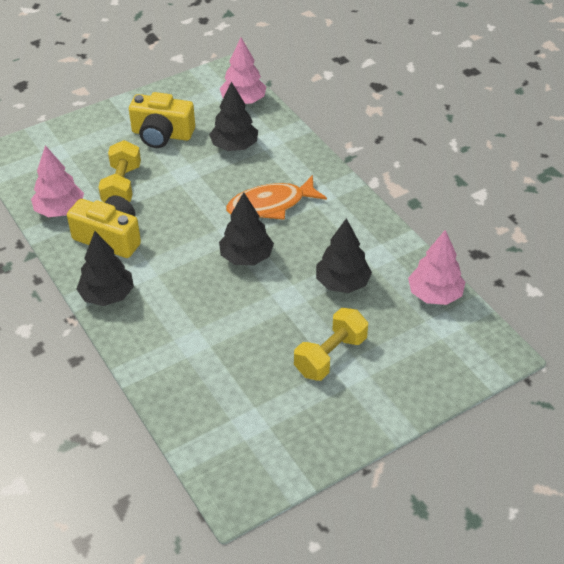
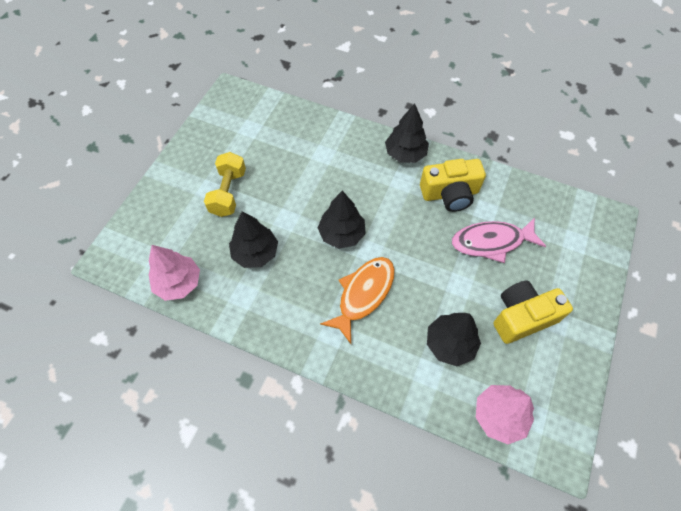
camera: 145 degrees right, 15 degrees up
(60, 210) = (508, 194): pink tree -> none
(122, 186) = (491, 242): yellow dumbbell -> pink fish

